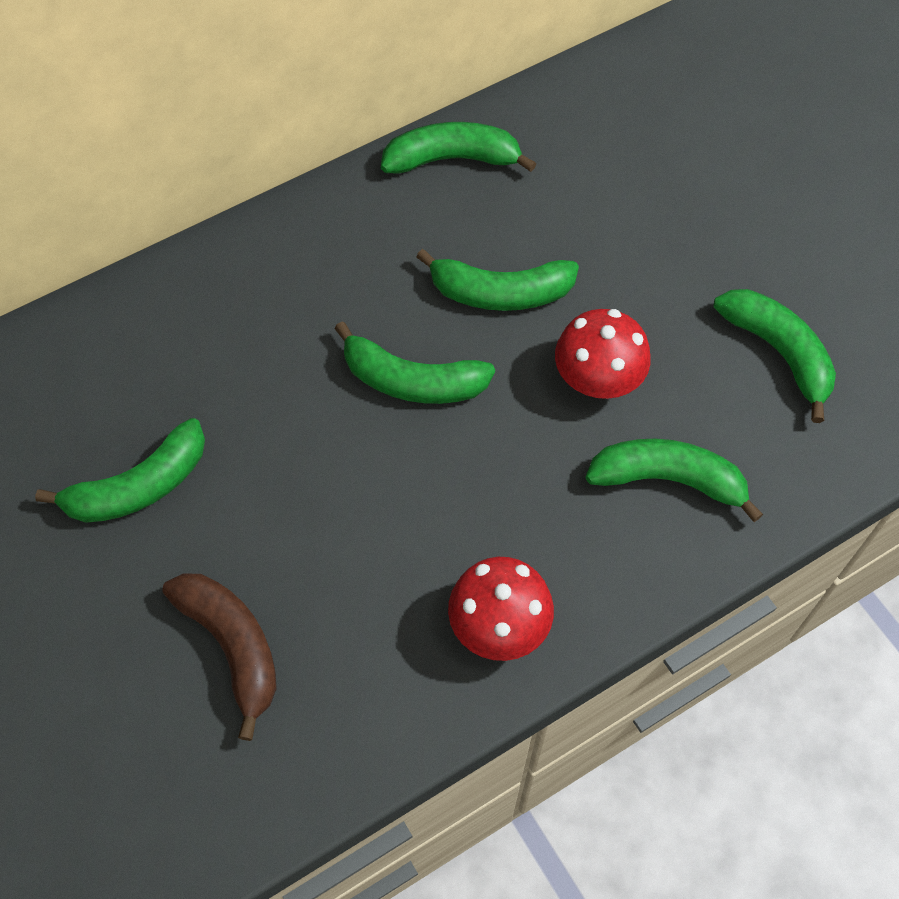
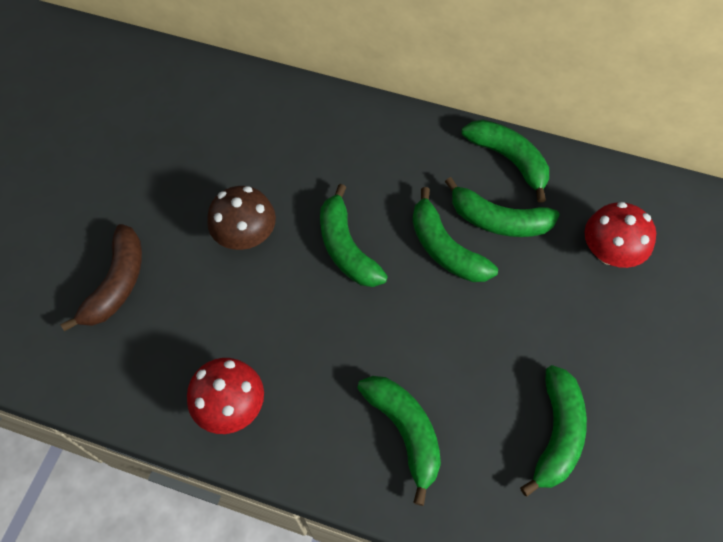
camera: 50 degrees right, 0 degrees up
(139, 486) = (173, 174): green banana -> green banana (498, 220)
(300, 467) = (246, 235): none -> brown mushroom
(597, 379) = (437, 342): red mushroom -> red mushroom (609, 252)

